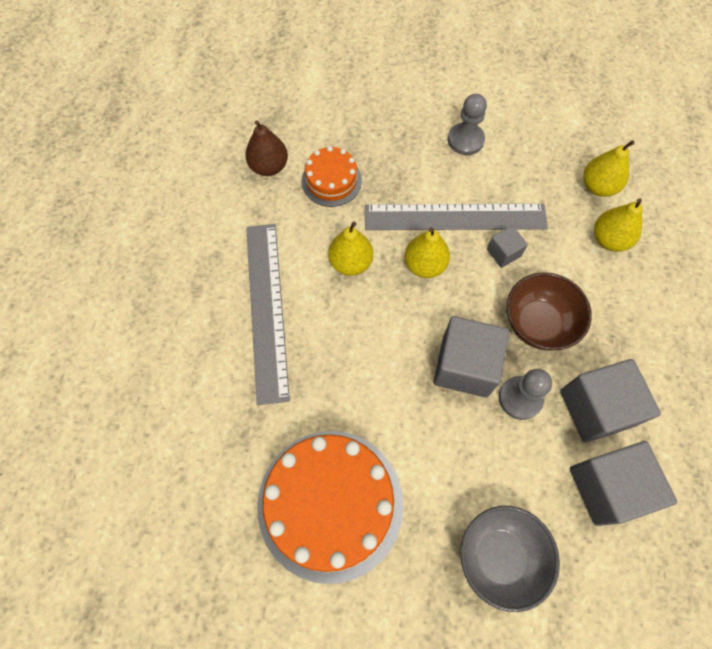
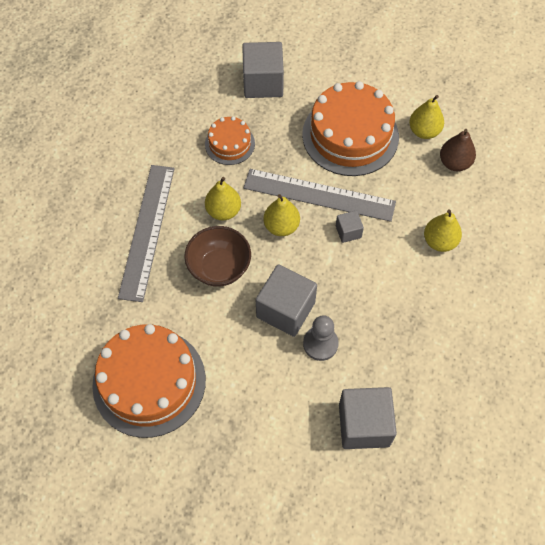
camera: 15 degrees right, 5 degrees down
(269, 167) = (184, 122): brown pear -> brown pear (454, 163)
(465, 140) = (350, 135): grey pawn -> orange cake
(500, 556) = (262, 451): grey bowl -> none
(538, 323) = (355, 292): brown bowl -> brown bowl (219, 268)
(596, 408) = (377, 366): grey cube -> grey cube (263, 83)
(598, 186) = (447, 197): yellow pear -> yellow pear (424, 131)

